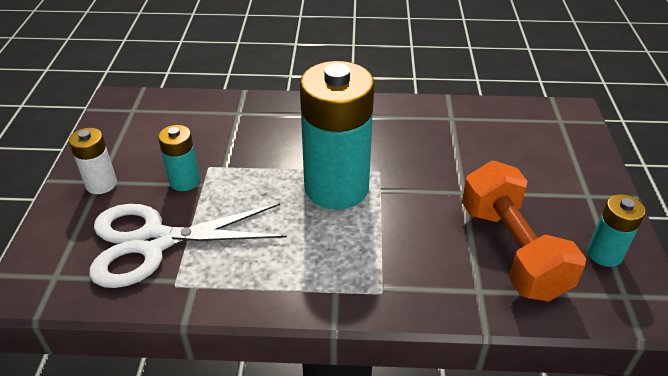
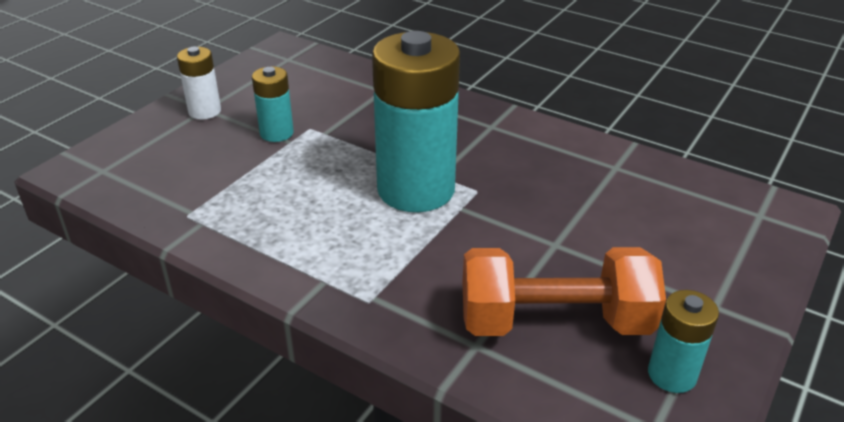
camera: 30 degrees right, 5 degrees down
(154, 242) = (203, 174): white scissors -> none
(512, 250) = (554, 322): orange dumbbell -> orange dumbbell turned 75 degrees clockwise

